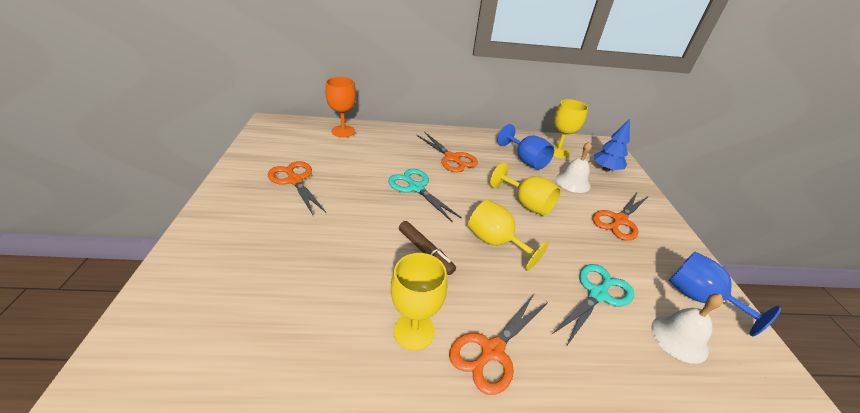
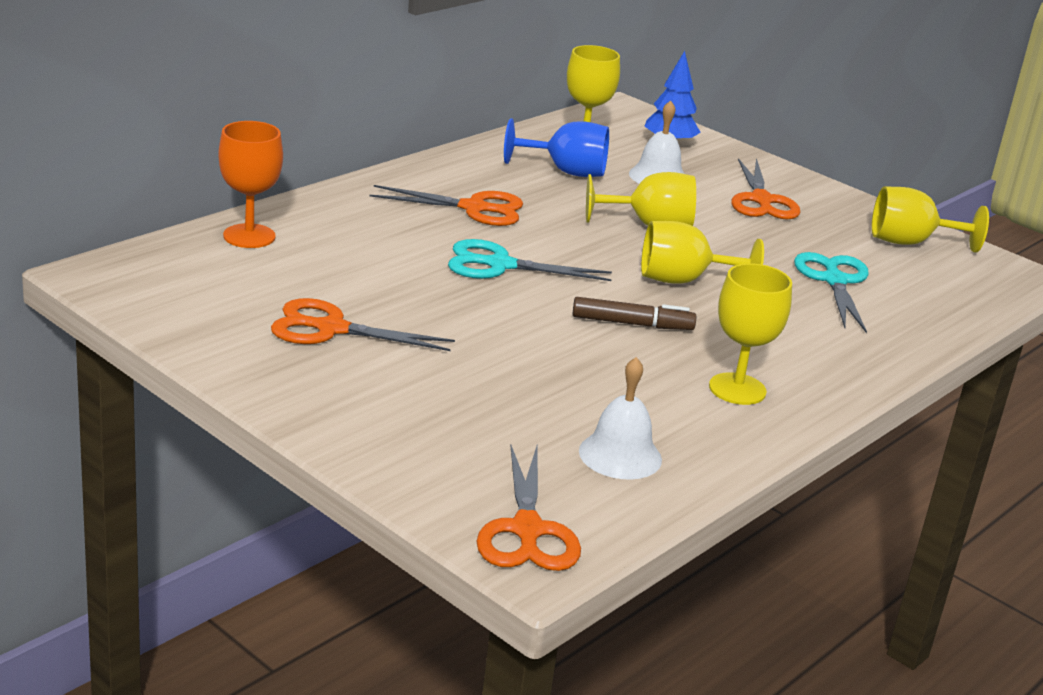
camera: 45 degrees left, 10 degrees down
(492, 351) = (818, 367): orange scissors -> orange scissors (527, 530)
(679, 338) = (932, 282): white bell -> white bell (620, 455)
(699, 298) = (910, 243): blue goblet -> yellow goblet

